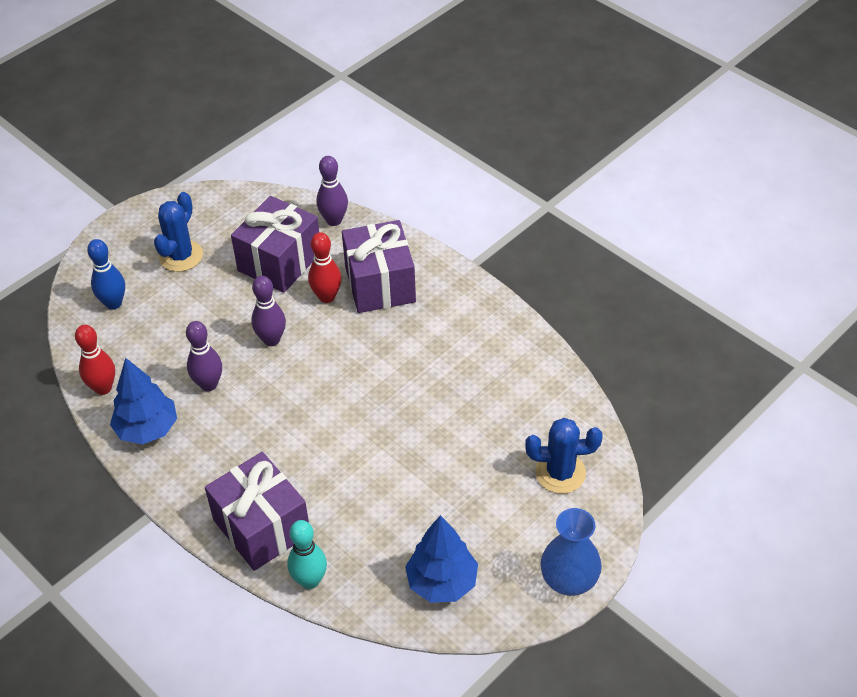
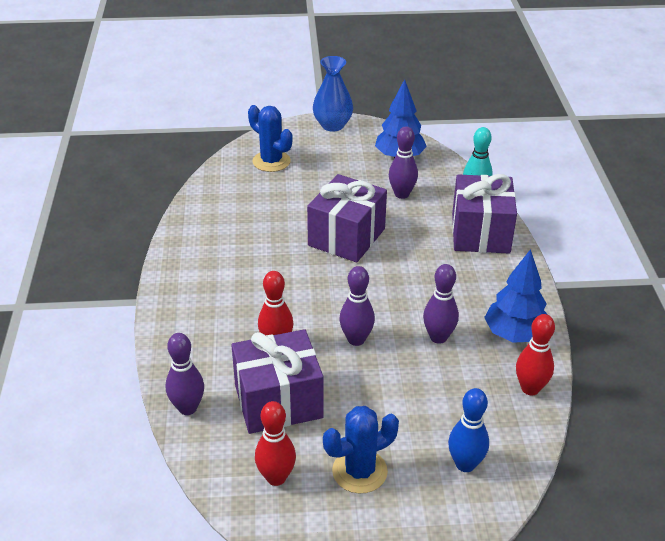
camera: 140 degrees left, 10 degrees down
(230, 221) = (276, 477): none -> red bowling pin
(380, 284) = (225, 327): purple gift -> purple gift (346, 237)
(384, 524) = (402, 194): none -> purple bowling pin

